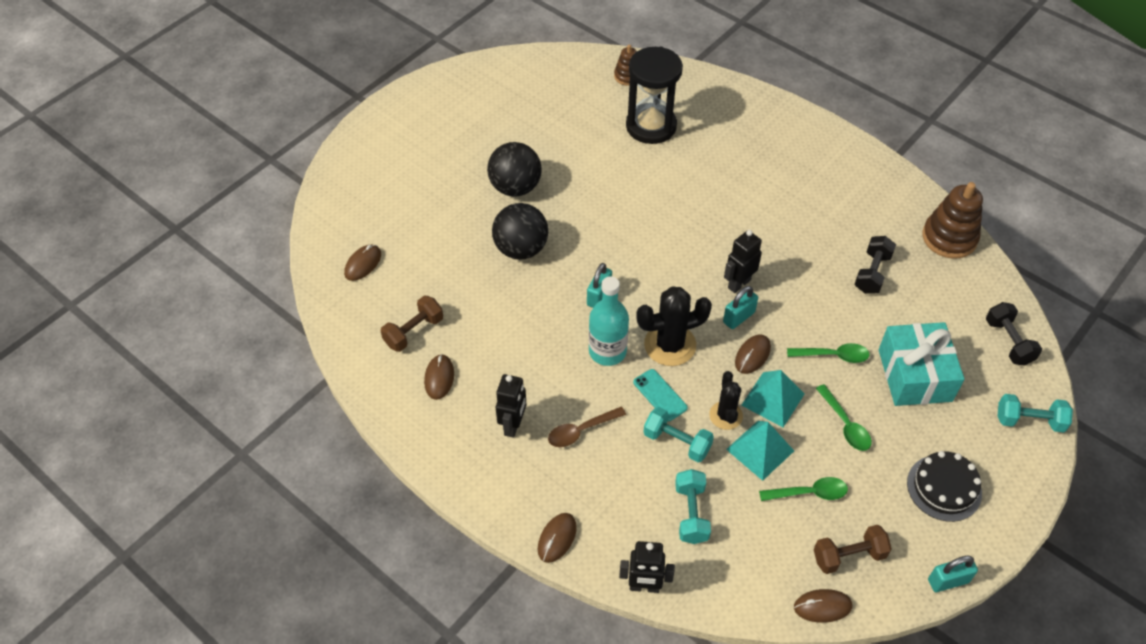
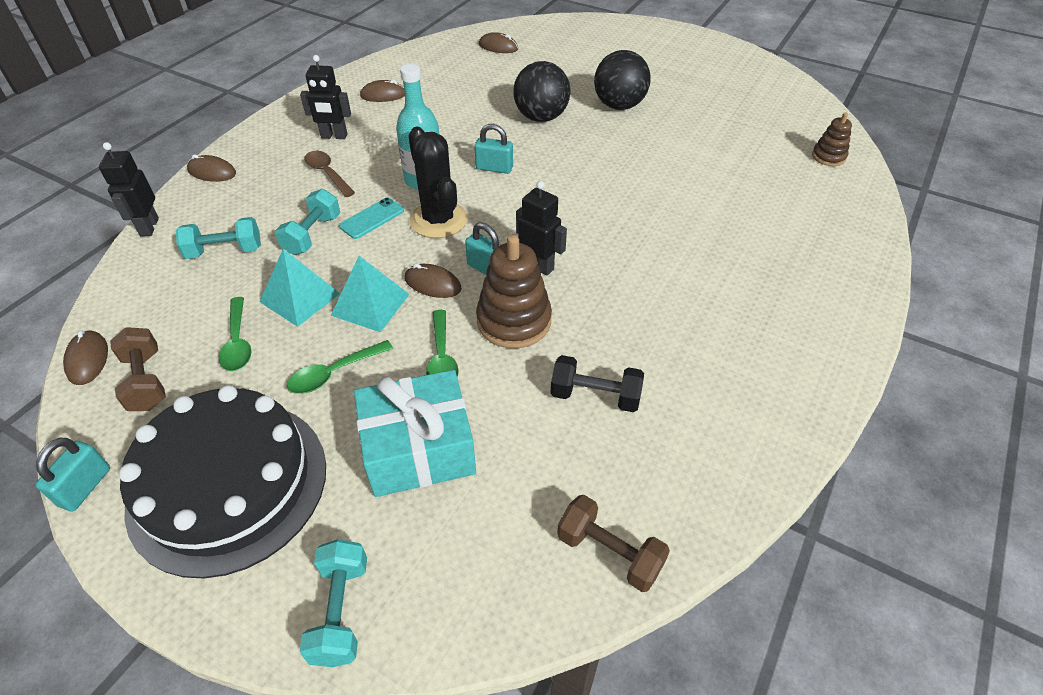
camera: 80 degrees right, 5 degrees down
(414, 332) = (431, 77): brown dumbbell -> brown dumbbell (609, 552)
(651, 126) = (758, 180): black hourglass -> none
(725, 415) = (346, 268): black cactus -> none
(944, 488) = (228, 484): black cake -> black cake, size x1.84
(948, 581) = (85, 487): turquoise padlock -> turquoise padlock turned 45 degrees clockwise
(949, 238) = (703, 498): brown stacking toy -> brown stacking toy (514, 321)
(1008, 342) = (500, 585): black dumbbell -> none

